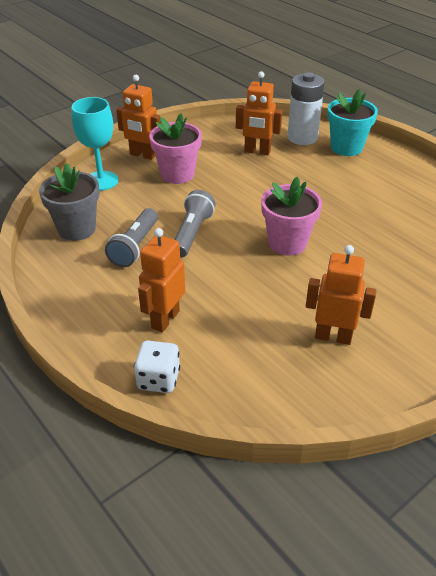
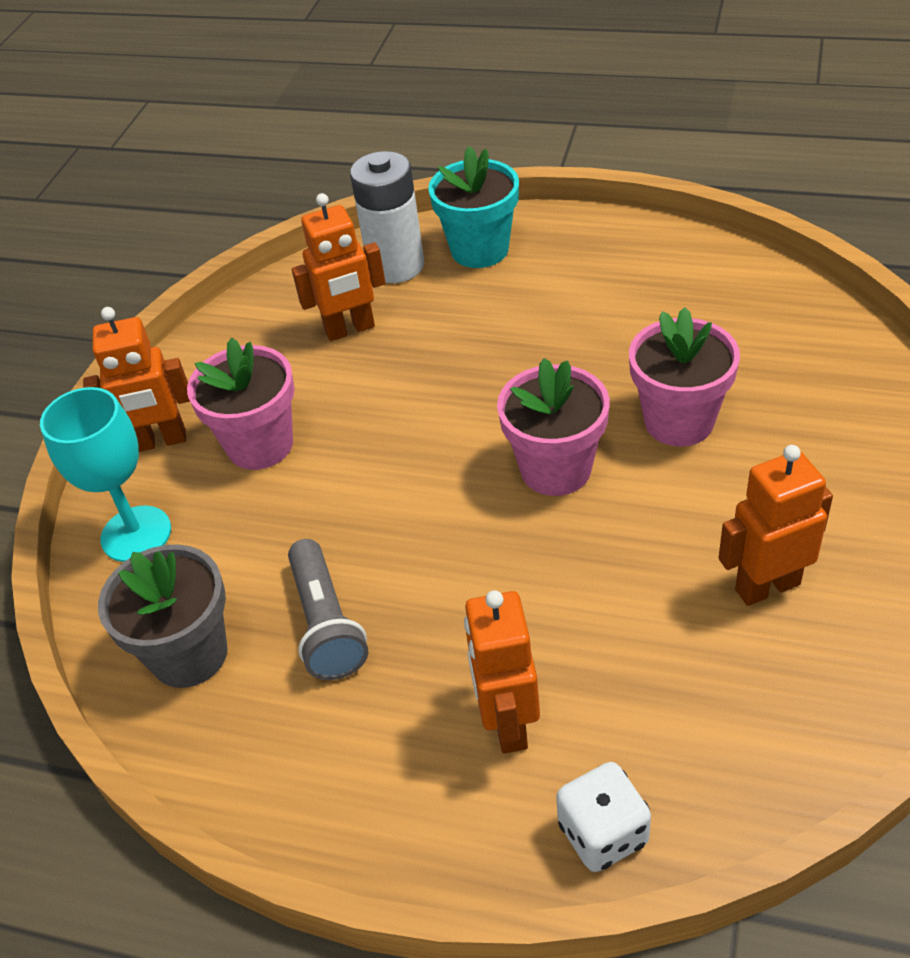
camera: 30 degrees left, 5 degrees up
(192, 233) = (394, 541): grey flashlight -> none
(364, 254) = (679, 421): none -> pink flower pot

